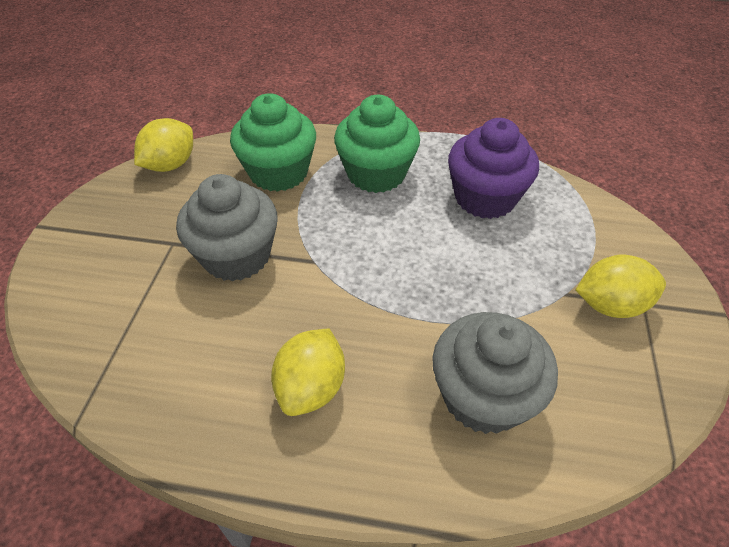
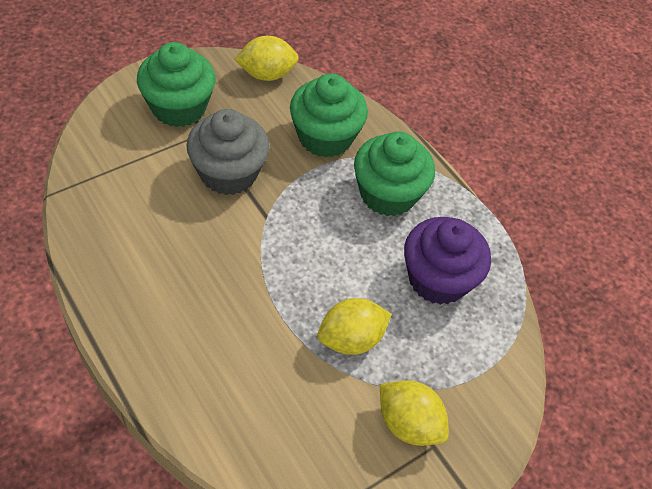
camera: 40 degrees right, 5 degrees up
(121, 243) = (179, 107): none -> green cupcake
(311, 387) = (170, 287): yellow lemon -> yellow lemon (351, 339)
(483, 396) = (250, 386): grey cupcake -> none

